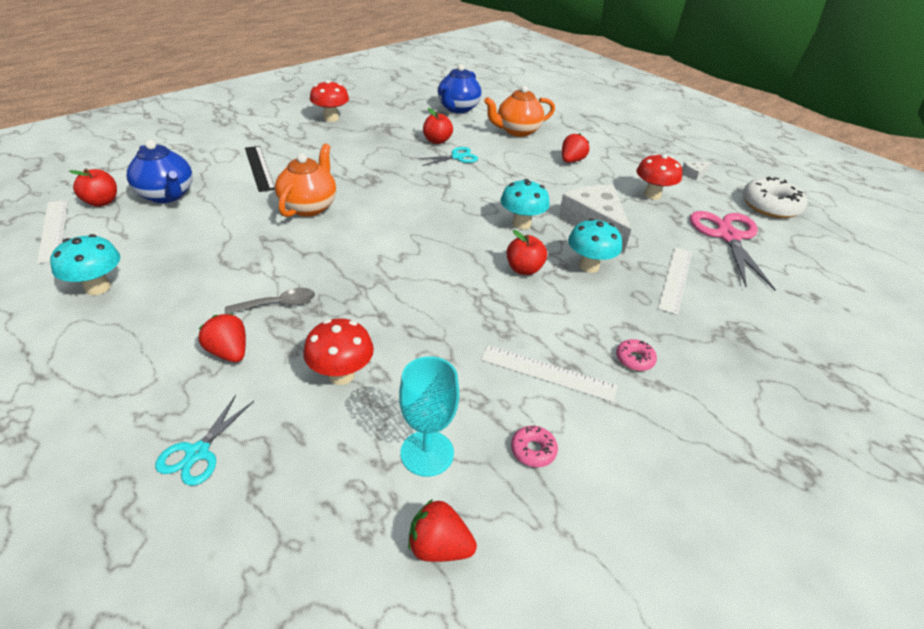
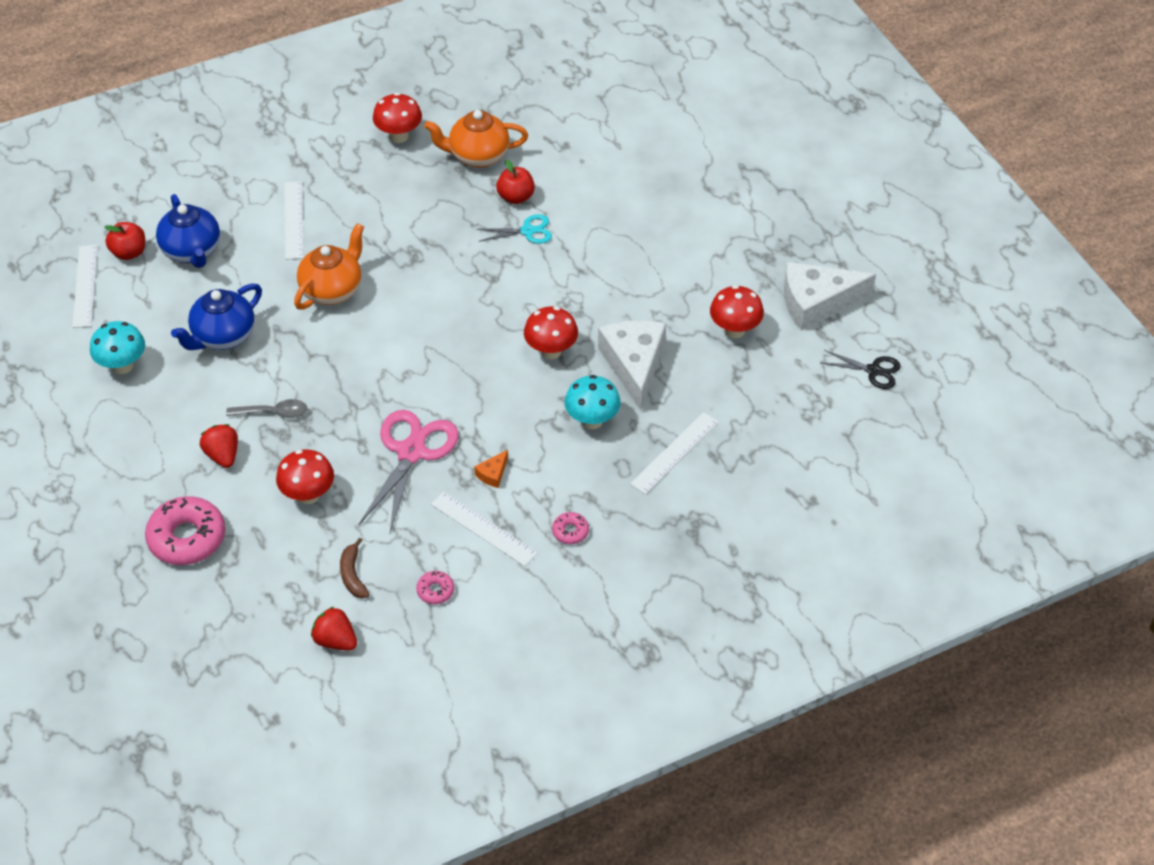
camera: 20 degrees right, 10 degrees up
(198, 453) = (187, 538): turquoise scissors -> pink donut
(259, 168) = (294, 220): black ruler -> white ruler
(427, 453) = (353, 575): turquoise goblet -> brown banana
(458, 108) = (571, 133): blue teapot -> blue teapot (223, 336)
(517, 131) = (629, 190): orange teapot -> orange teapot (478, 156)
(521, 224) = (551, 351): turquoise mushroom -> red mushroom
(524, 269) = (521, 413): red apple -> none
(527, 321) = (493, 474): none -> orange cheese
(571, 161) = (669, 257): red strawberry -> none
(694, 174) = (816, 302): white cheese -> white cheese, size x2.44
(728, 236) = (780, 407): pink scissors -> pink scissors (411, 452)
(770, 206) = (874, 370): white donut -> black scissors

